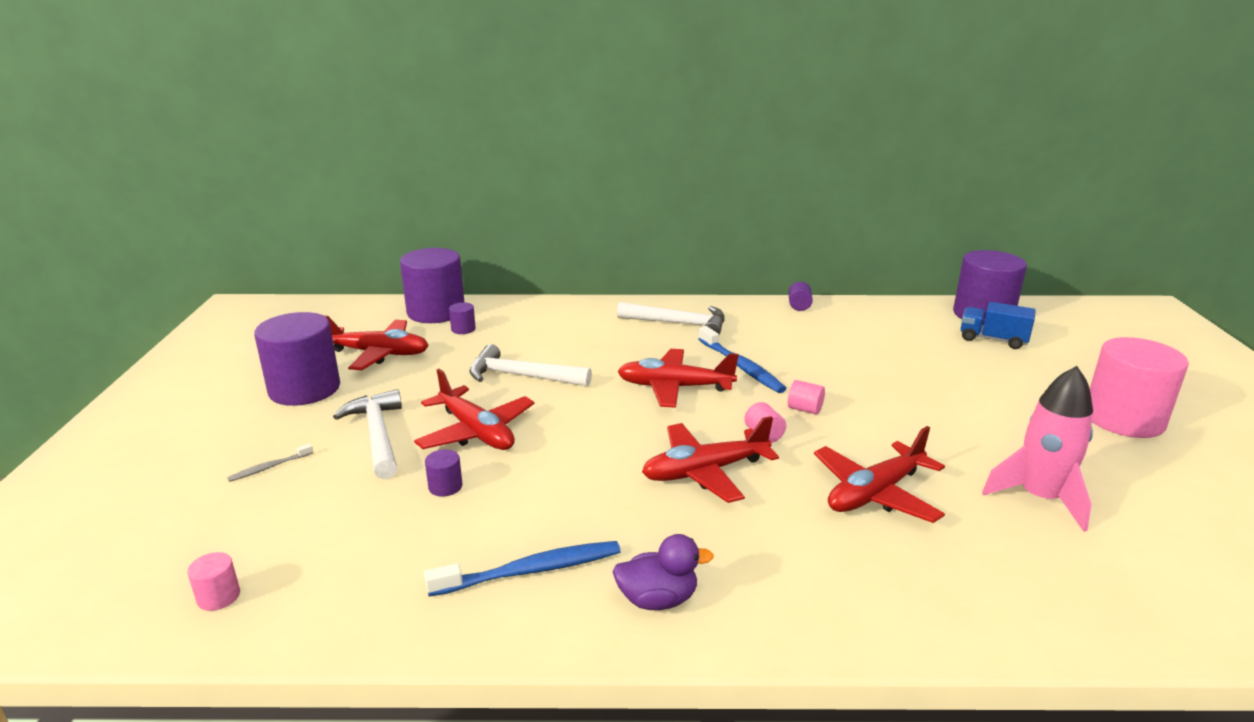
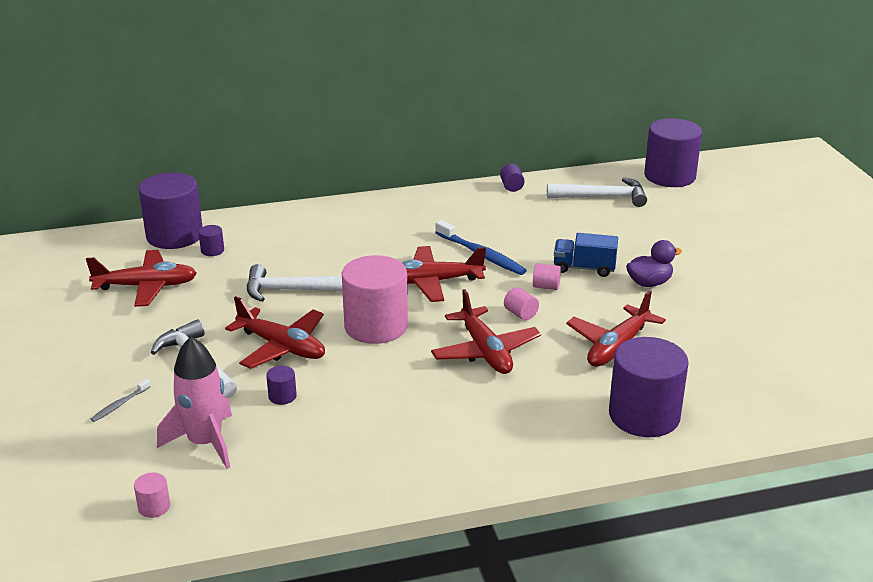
camera: 15 degrees left, 5 degrees up
(304, 389) = (99, 331): purple cylinder -> purple cylinder (644, 415)
(531, 571) = (385, 447): blue toothbrush -> none
(657, 600) = (487, 450): purple duck -> purple duck (649, 283)
(678, 324) = (411, 219): white hammer -> white hammer (602, 197)
(705, 472) = (485, 351): red plane -> red plane turned 75 degrees counterclockwise
(993, 339) = (681, 200): blue truck -> blue truck (584, 268)
(1039, 498) = (735, 333): pink rocket -> pink rocket (205, 443)
(1123, 419) = (788, 260): pink cylinder -> pink cylinder (376, 326)

